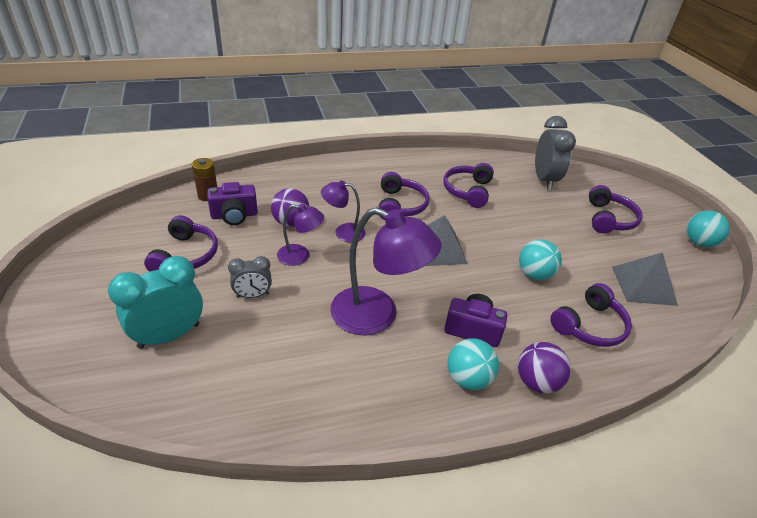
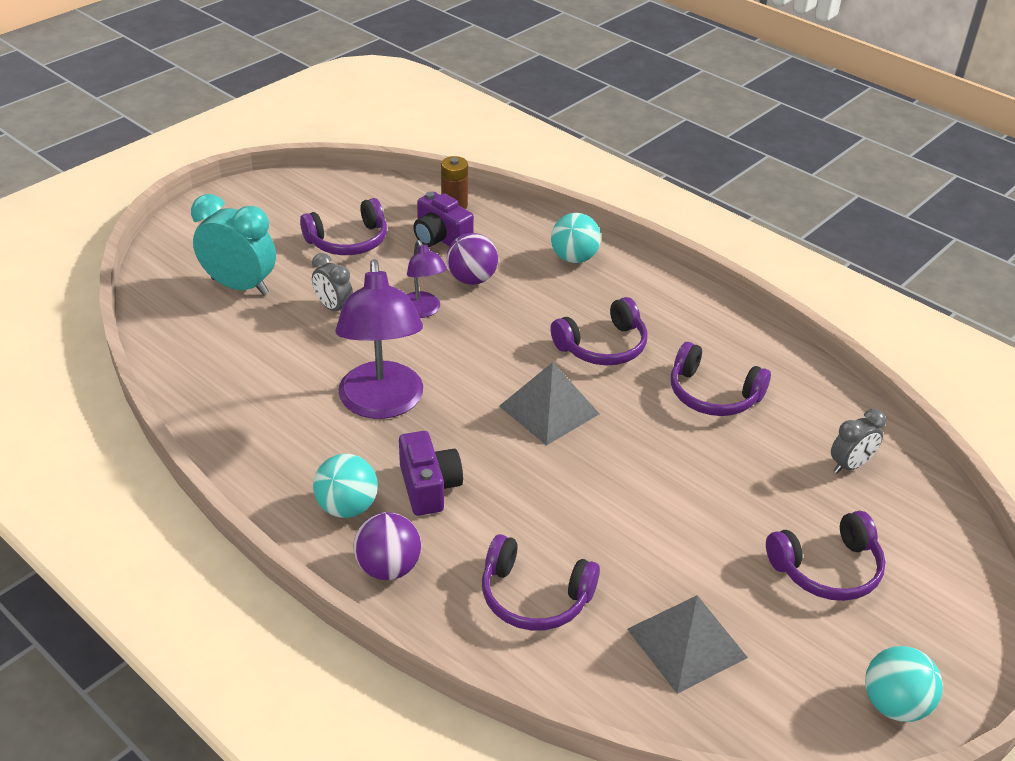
camera: 60 degrees right, 0 degrees up
(343, 232) = (497, 323): purple lamp -> none
(468, 191) = (713, 394): purple headphones -> purple headphones turned 135 degrees counterclockwise
(534, 274) = (589, 515): turquoise ball -> turquoise ball (574, 258)
(544, 180) = (850, 465): grey clock -> grey clock, size x0.57

